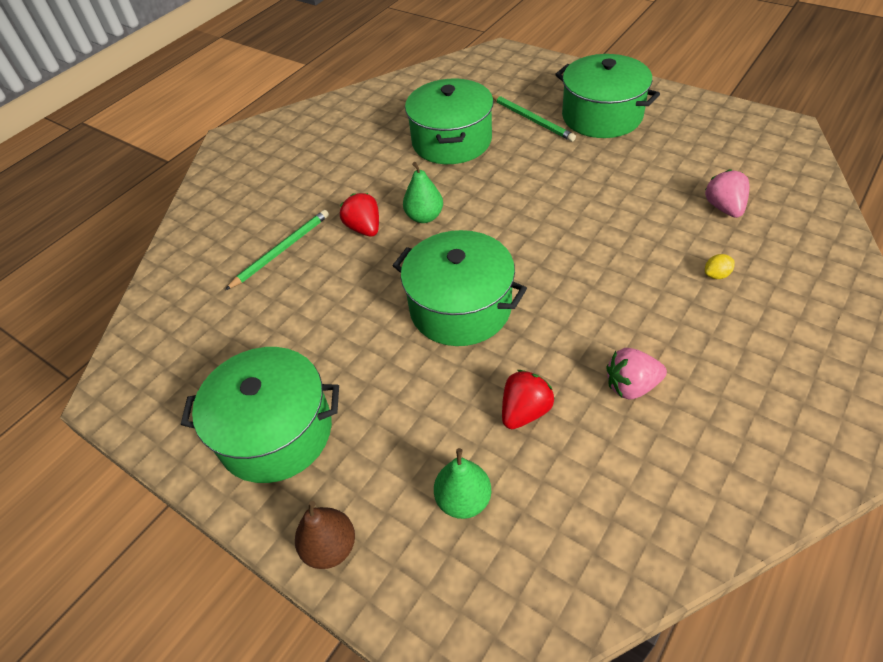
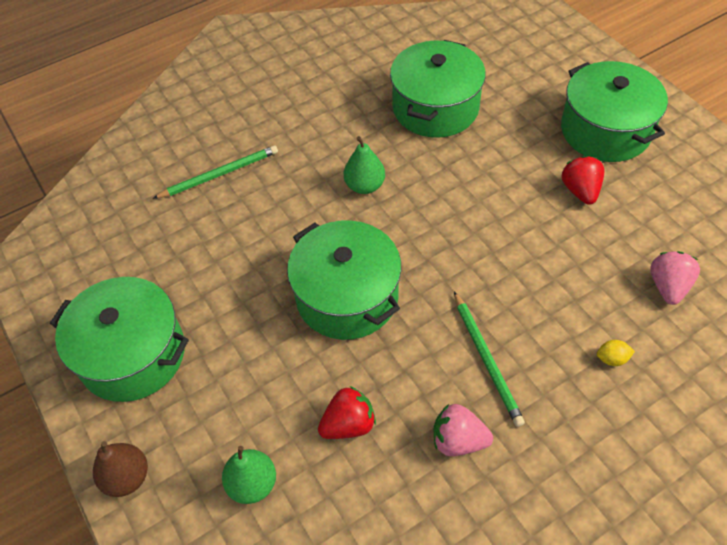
camera: 20 degrees right, 5 degrees up
(364, 228) = (303, 178): red strawberry -> red strawberry (580, 191)
(532, 120) = (529, 110): green pencil -> green pencil (486, 360)

